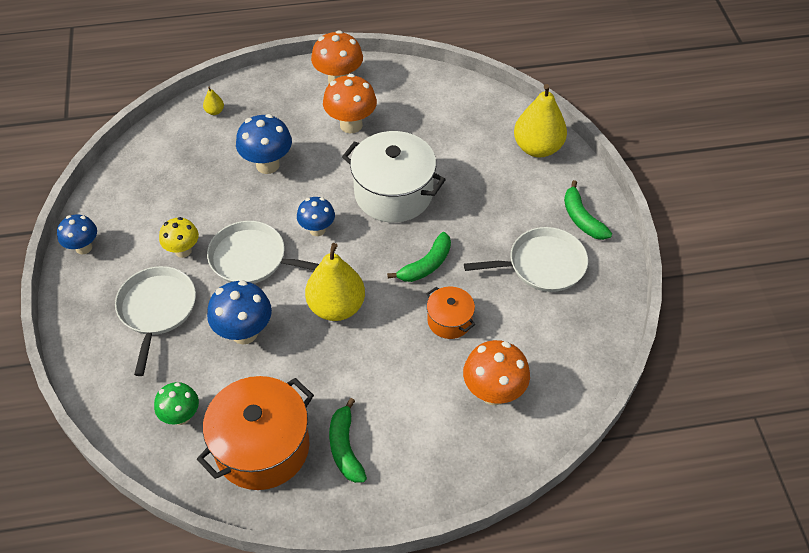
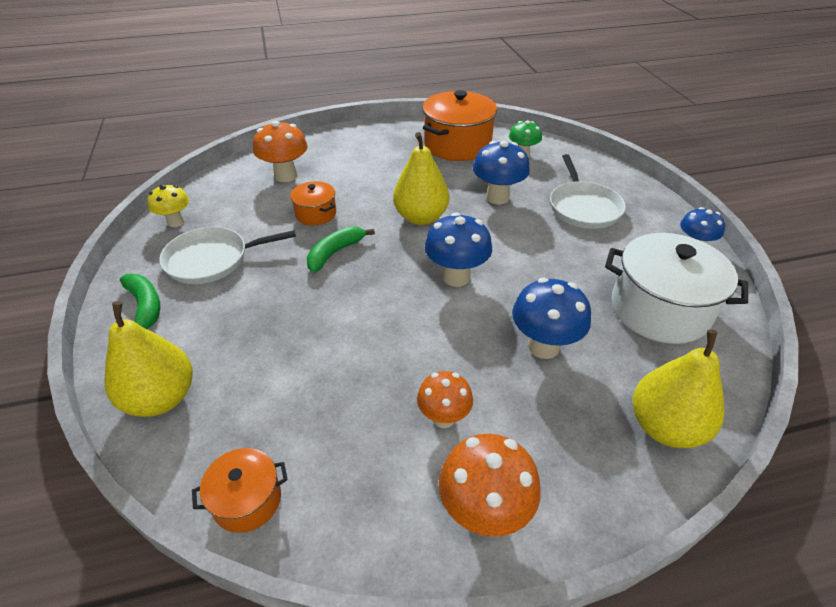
camera: 175 degrees right, 10 degrees down
(183, 251) = (590, 250): yellow mushroom -> yellow mushroom (176, 222)
(215, 111) = (665, 427): yellow pear -> yellow pear, size x2.45
(252, 258) = (515, 248): white pan -> none
(317, 230) = (456, 277): blue mushroom -> blue mushroom, size x1.52
(345, 448) = (398, 147): green banana -> none
(351, 125) = (443, 418): orange mushroom -> orange mushroom, size x0.66
(393, 193) = (372, 321): white pot -> white pot (659, 309)
(467, 93) = (247, 500): none -> orange pot

